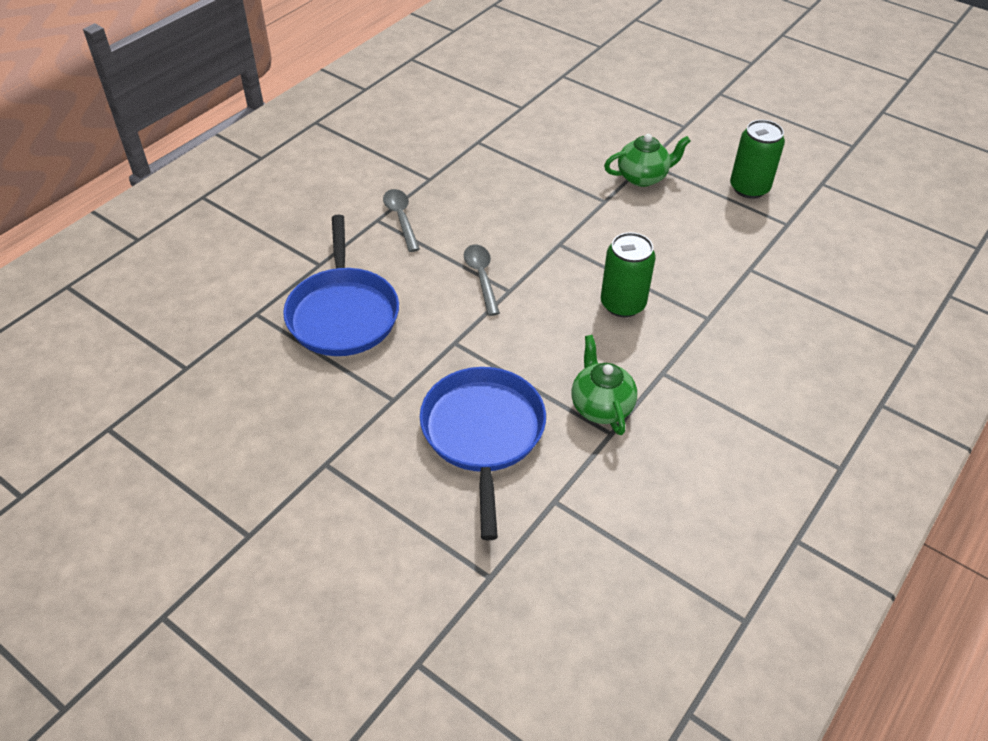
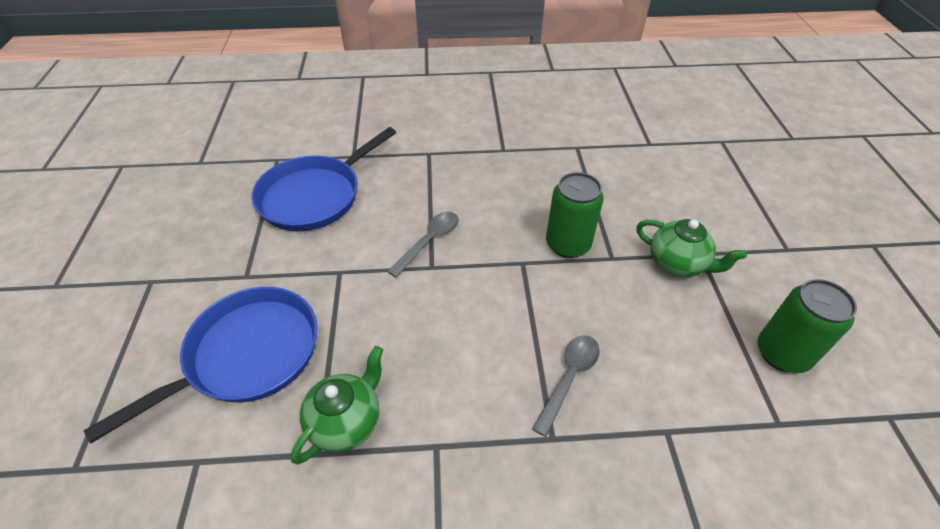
camera: 50 degrees right, 0 degrees up
(401, 218) = (444, 163): grey spoon -> grey spoon (569, 378)
(622, 304) = (497, 353): green can -> green can (568, 244)

